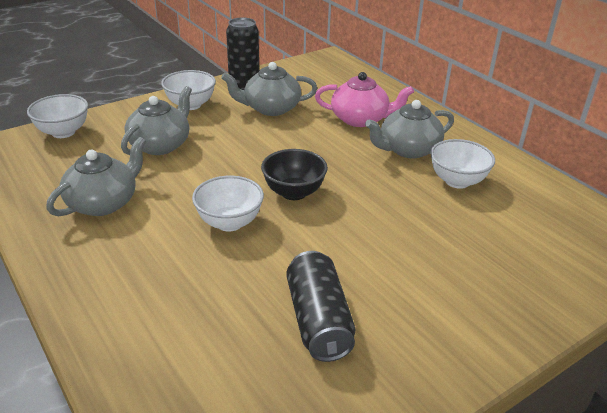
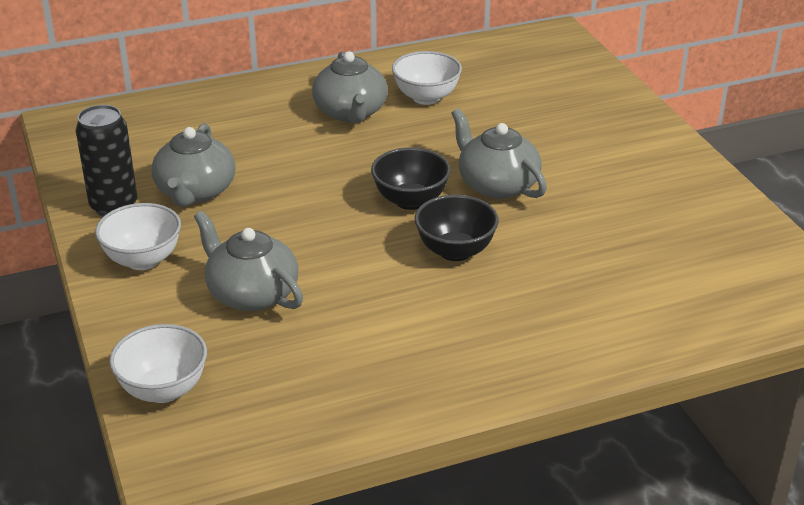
camera: 75 degrees left, 0 degrees up
(103, 203) = (381, 346): grey teapot -> grey teapot (496, 185)
(229, 222) = (455, 251): white bowl -> black bowl
(318, 320) = (622, 215): black can -> none
(360, 119) = (263, 129): pink teapot -> none

